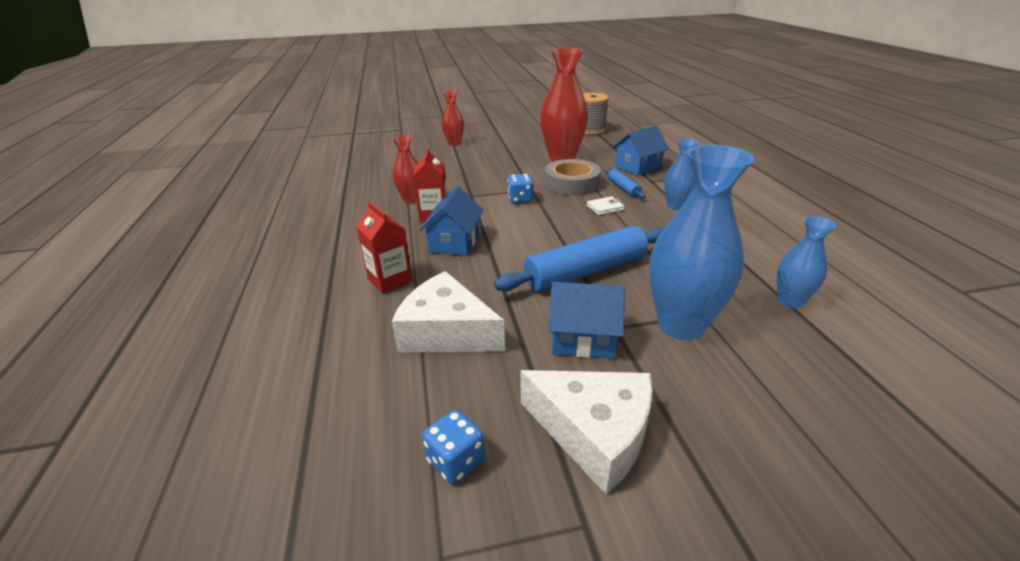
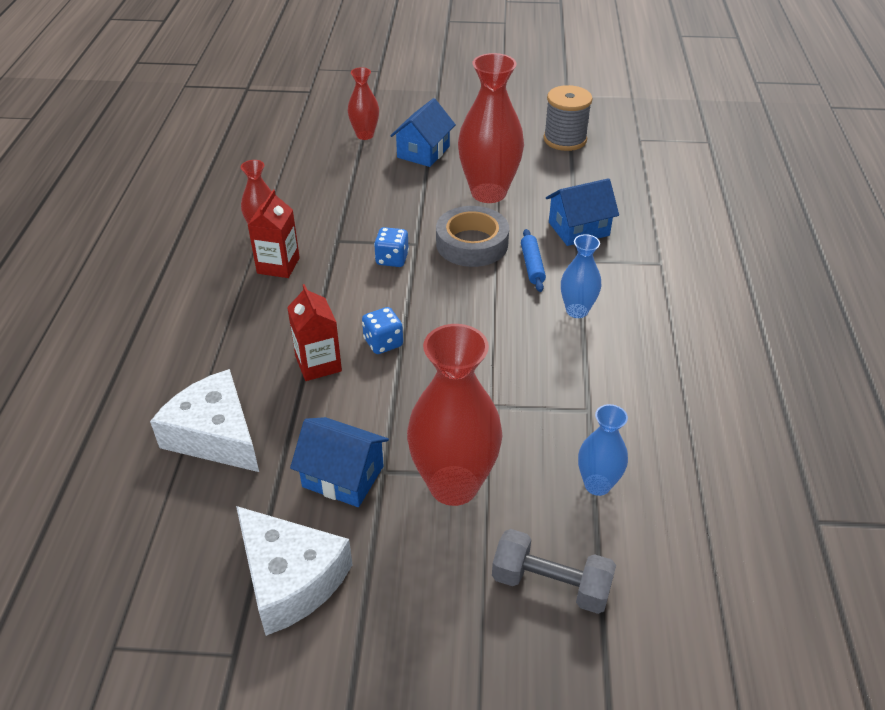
camera: 15 degrees right, 10 degrees up
(390, 280) = (189, 354): red carton -> red carton (318, 364)
(454, 242) = (280, 314): blue house -> blue house (423, 152)
(456, 461) = (160, 572): blue dice -> blue dice (383, 343)
(586, 271) = (400, 390): blue rolling pin -> none
(605, 208) = (486, 295): white wallet -> none
(681, 325) = (453, 485): blue vase -> red vase
(825, 379) = (551, 584): none -> grey dumbbell

